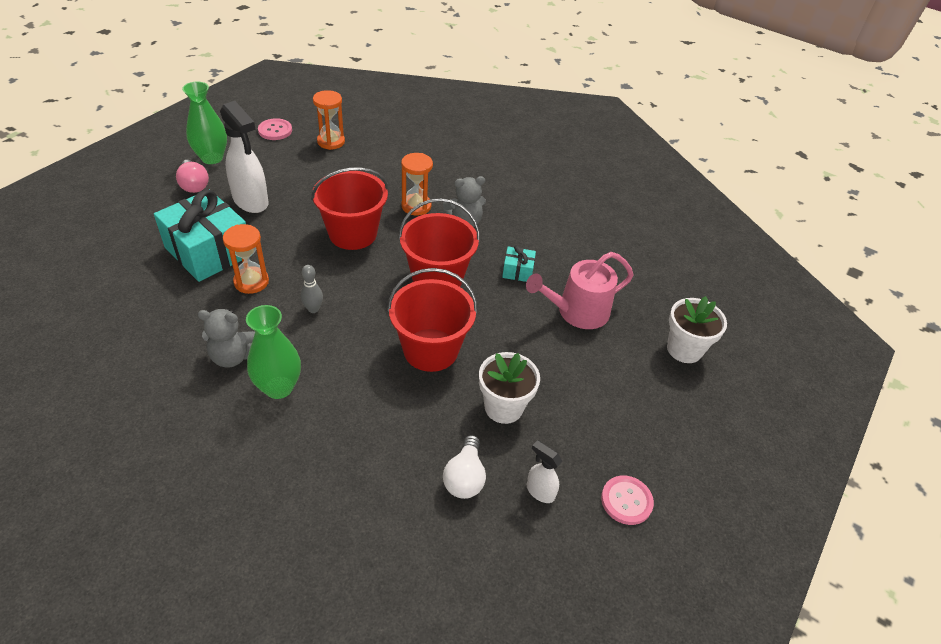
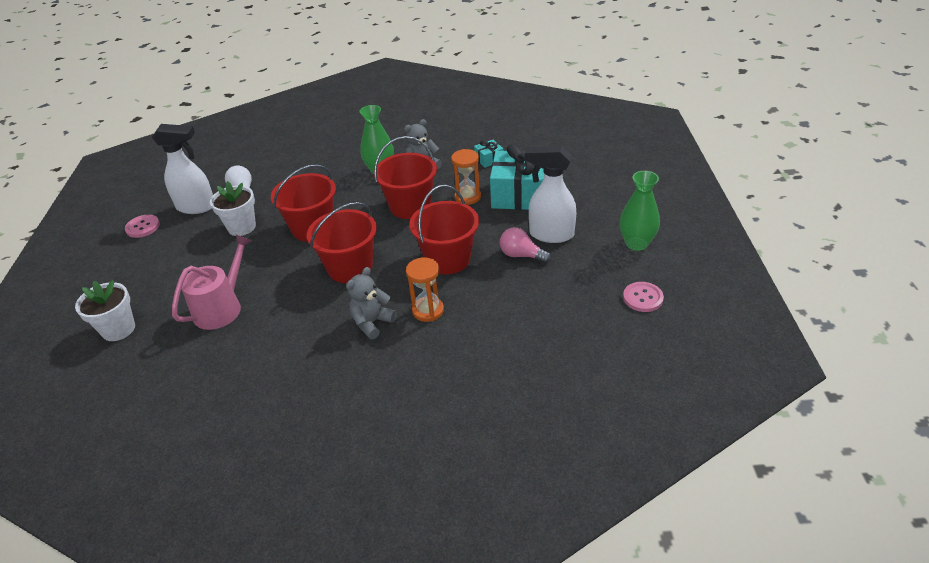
camera: 150 degrees right, 5 degrees down
(194, 185) = (607, 220): pink light bulb -> pink light bulb (521, 255)
(313, 309) = (410, 206): grey bowling pin -> red bucket
(331, 142) = (582, 321): orange hourglass -> none
(517, 271) = (291, 310): turquoise gift -> turquoise gift (489, 159)
(540, 491) = (197, 207): white spray bottle -> white spray bottle, size x2.01

